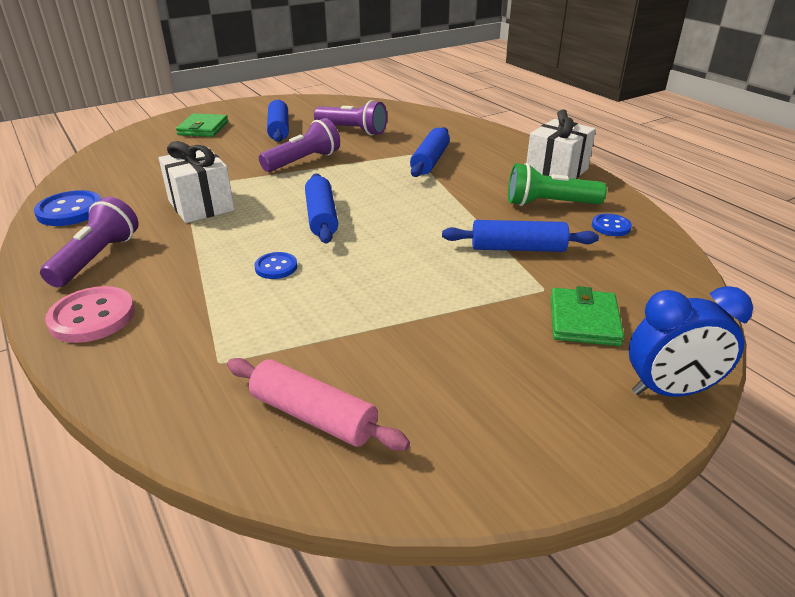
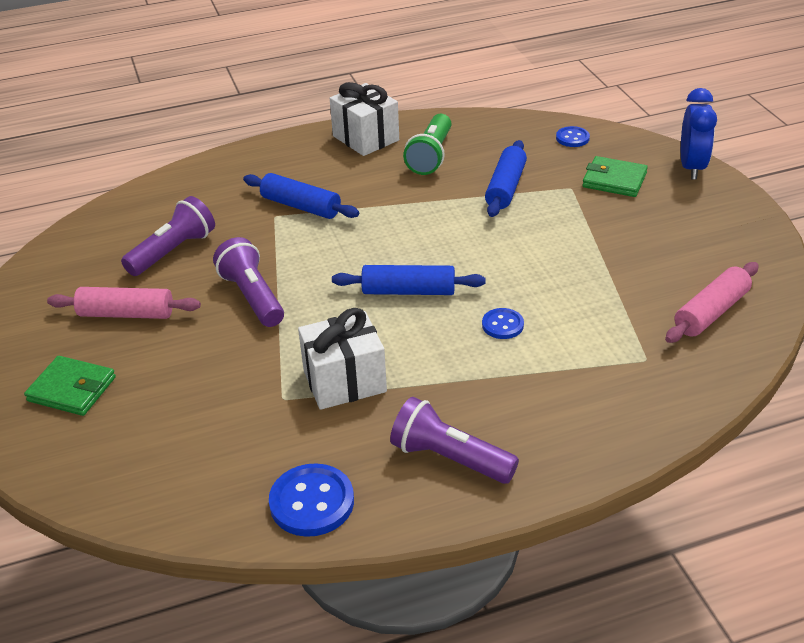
camera: 75 degrees left, 5 degrees up
(92, 317) = (567, 446): pink button -> none
(279, 129) = (126, 314): blue rolling pin -> pink rolling pin
(611, 226) = (483, 136): blue button -> blue button (572, 138)

